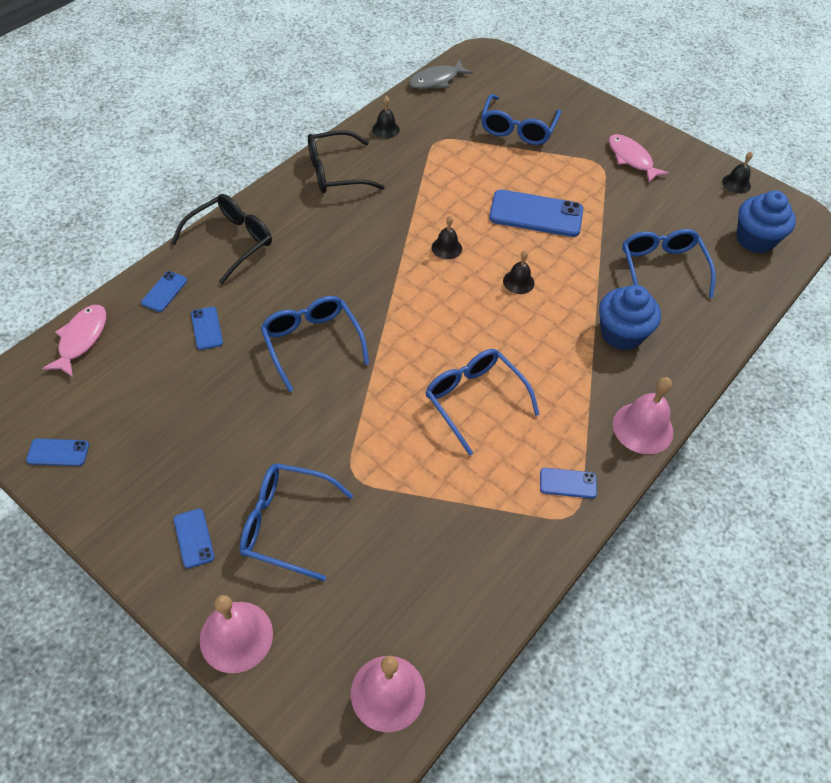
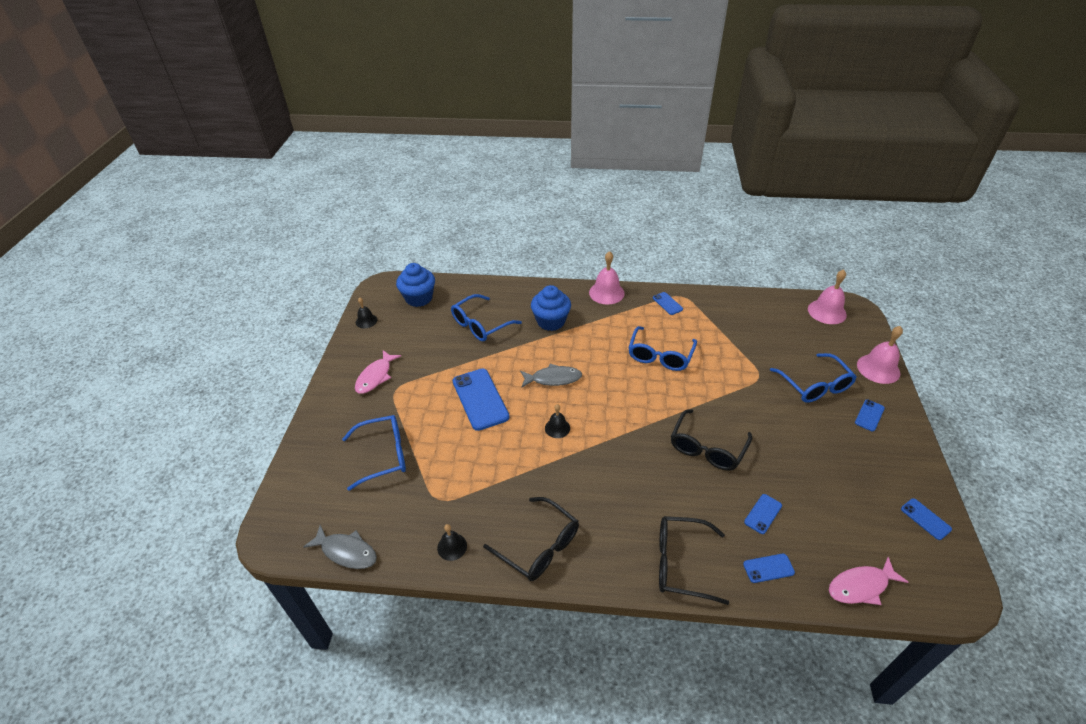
camera: 120 degrees left, 10 degrees down
(312, 343) = (707, 448): blue glasses -> black glasses
(518, 282) = (553, 379): black bell -> grey fish

